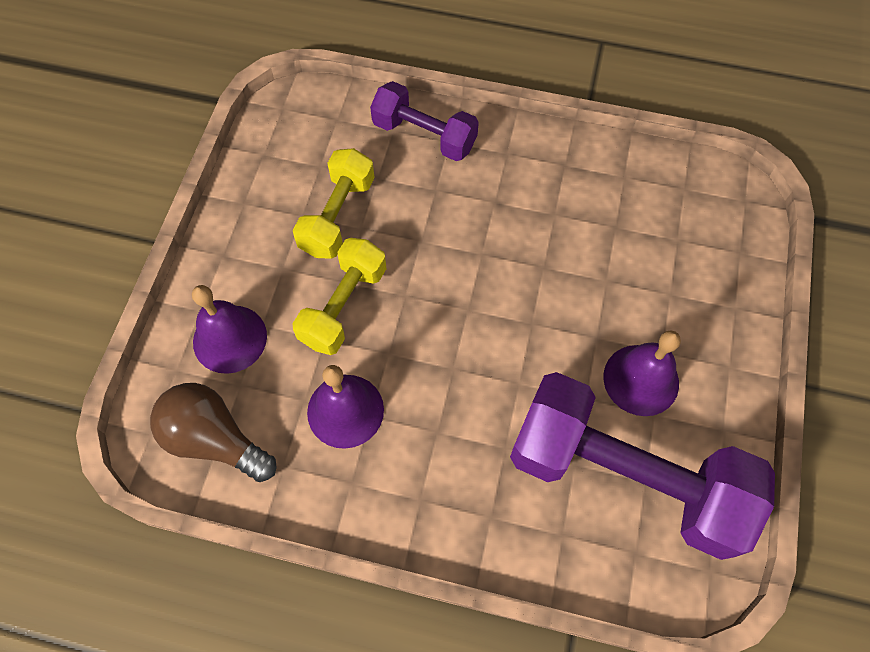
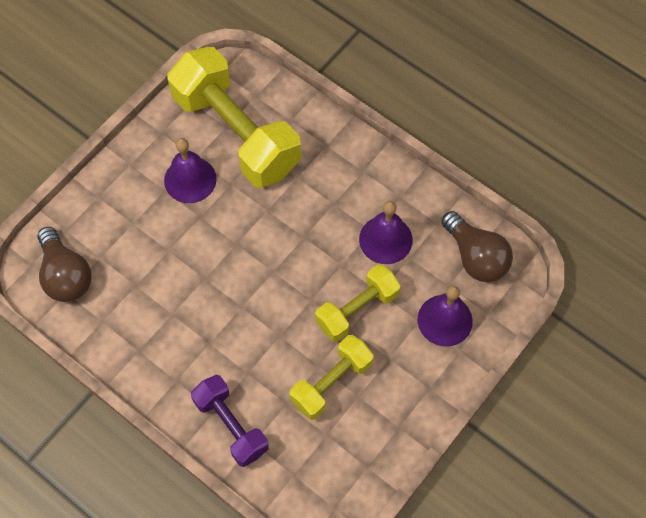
camera: 155 degrees left, 0 degrees up
(625, 477) = (236, 133): purple dumbbell -> yellow dumbbell
(699, 204) = (65, 275): none -> brown light bulb

